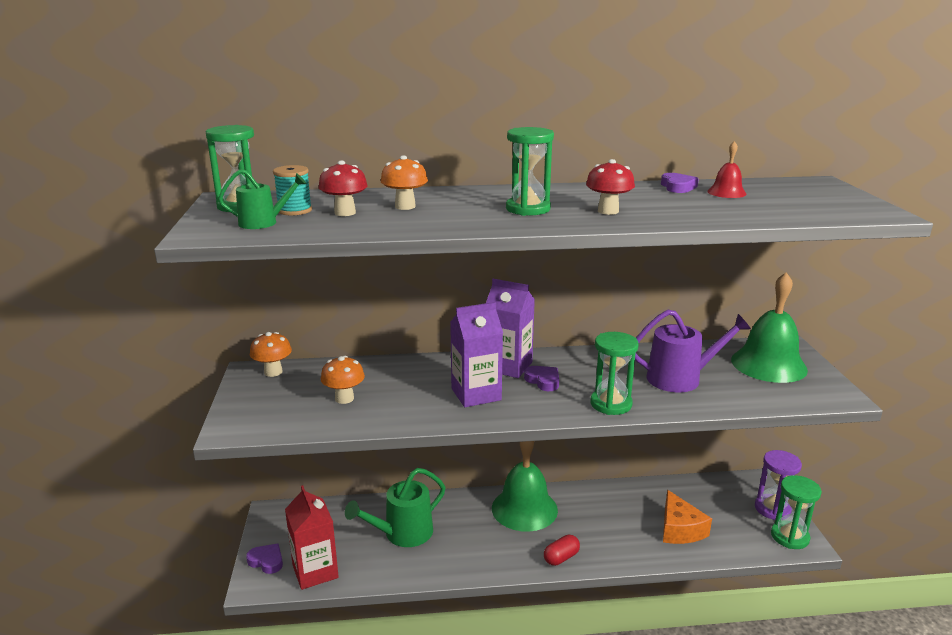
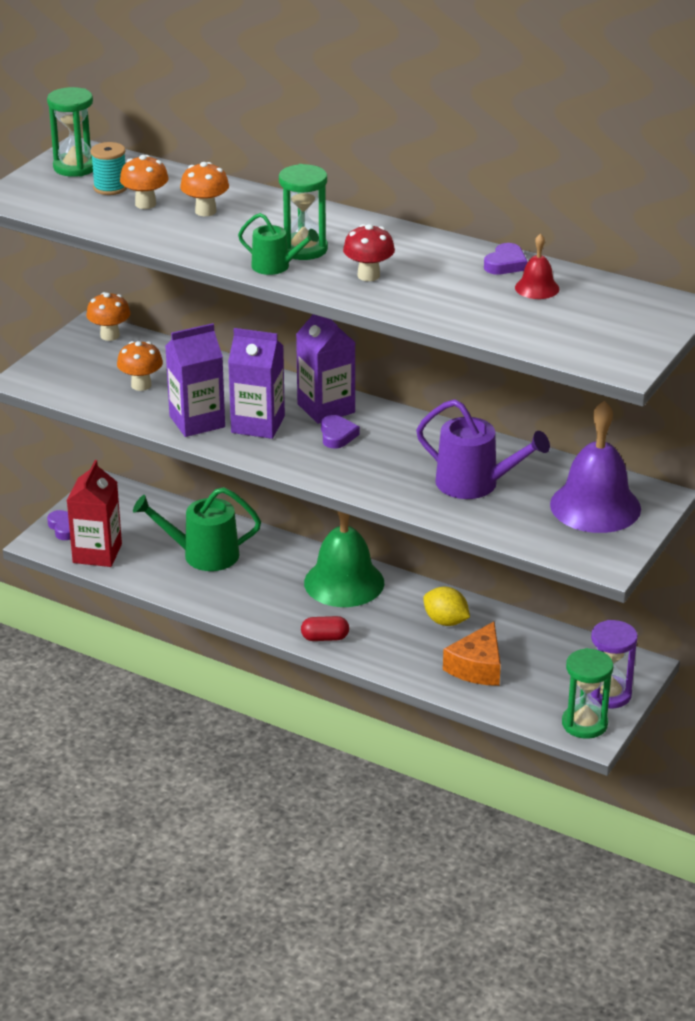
camera: 35 degrees right, 10 degrees up
(263, 223) = (67, 197): green watering can -> green watering can (275, 266)
(345, 213) = (145, 204): red mushroom -> orange mushroom
(426, 409) = (197, 421): none -> purple carton
(611, 404) = (366, 481): green hourglass -> none
(620, 506) = (445, 621): none -> yellow lemon
(768, 364) = (595, 506): green bell -> purple bell

